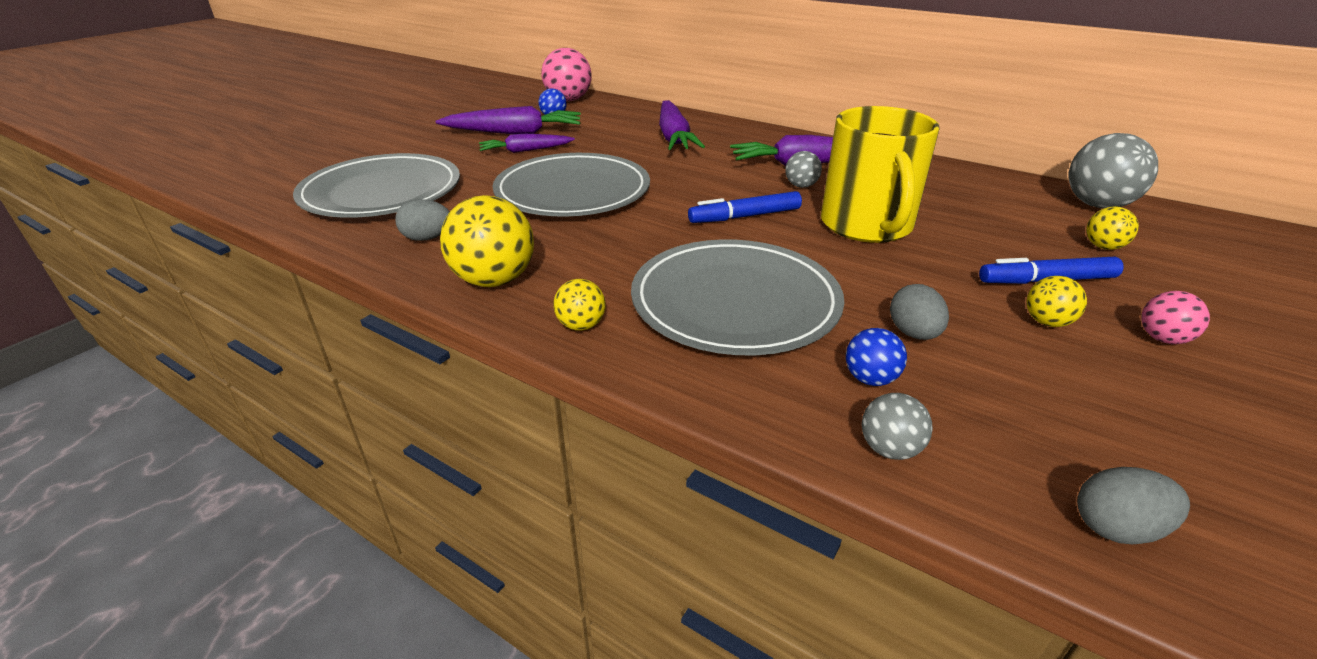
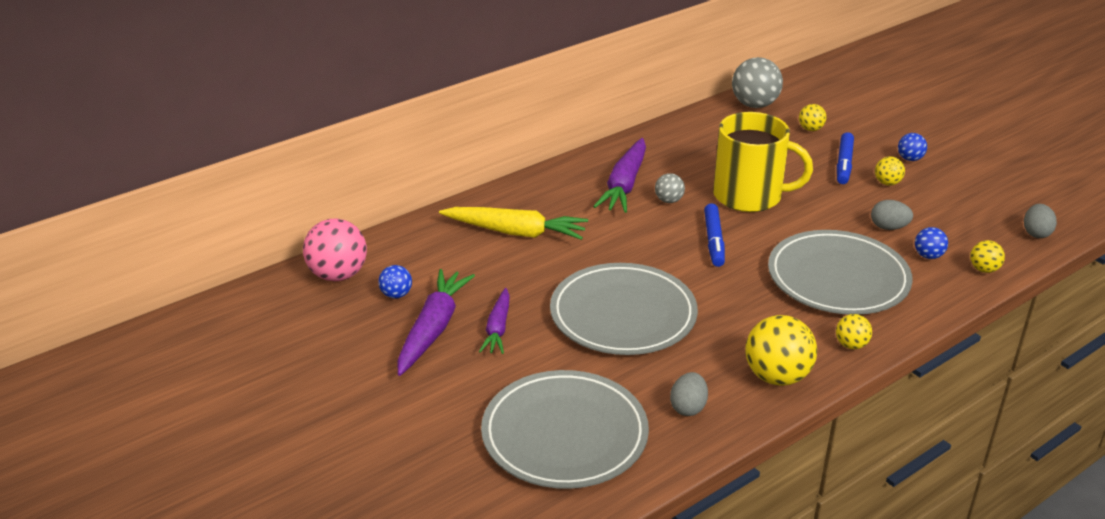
camera: 70 degrees left, 0 degrees up
(674, 137) = (515, 232): purple carrot -> yellow carrot
(889, 449) = (983, 269): grey ball -> yellow ball
(1162, 339) = (910, 159): pink ball -> blue ball

